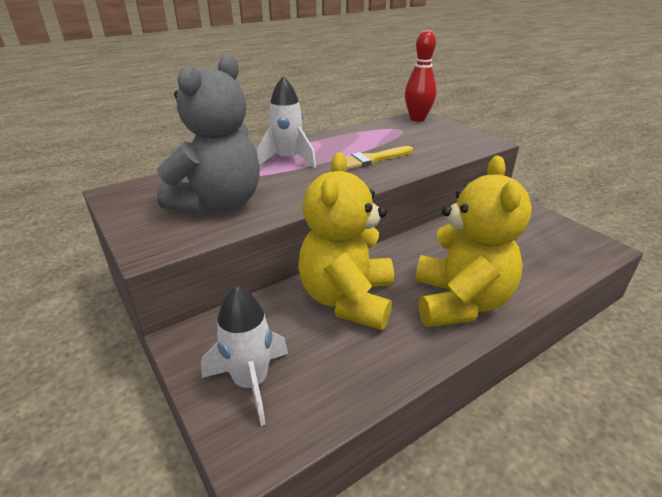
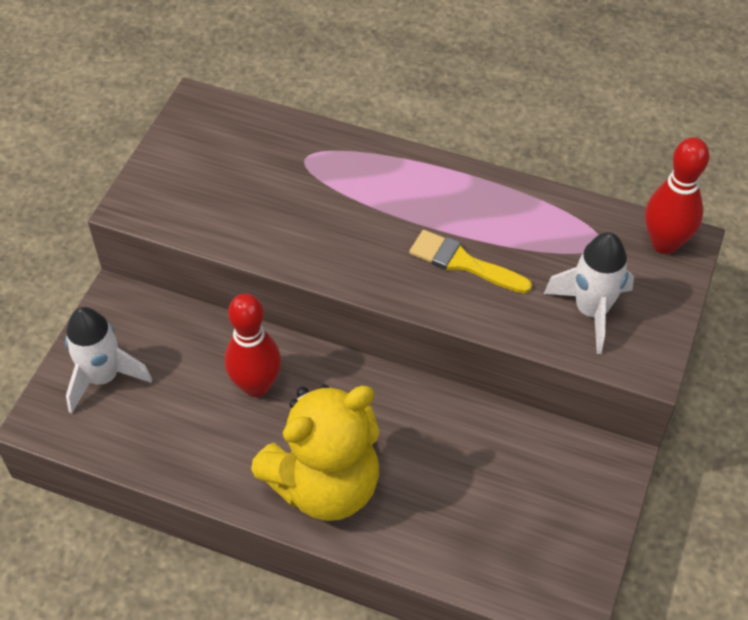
camera: 55 degrees right, 20 degrees up
(219, 203) = (242, 196): grey teddy bear -> none
(288, 160) = (389, 185): white rocket -> white rocket (591, 311)
(347, 299) = (256, 386): yellow teddy bear -> red bowling pin

